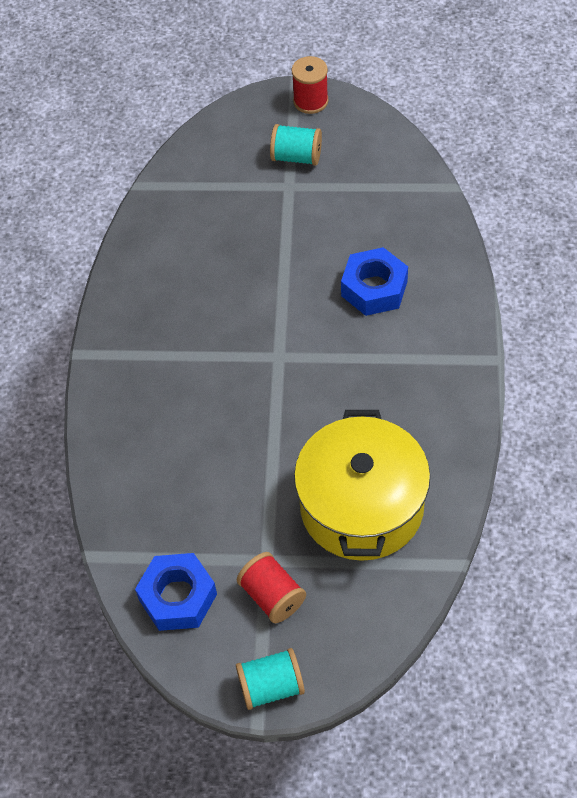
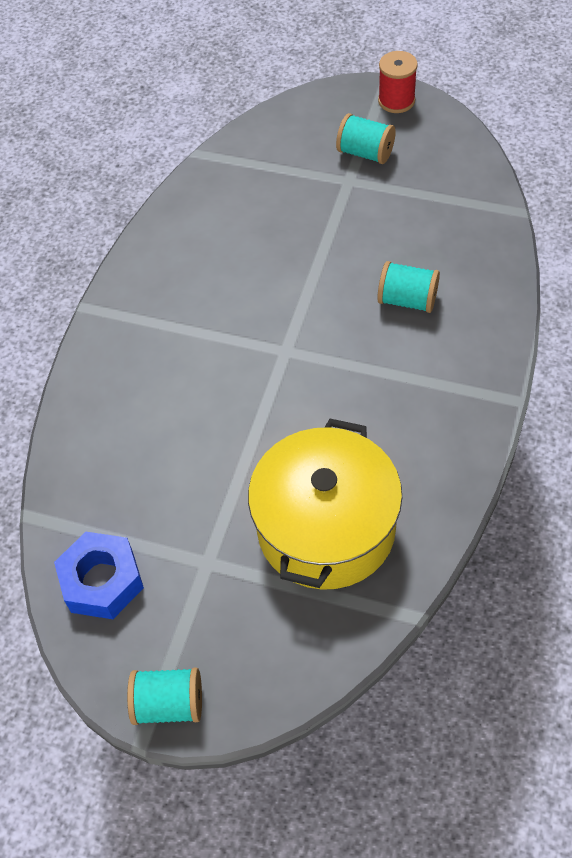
camera: 15 degrees right, 0 degrees up
(272, 596) = (201, 604): red spool -> none
(374, 288) = (407, 300): blue nut -> turquoise spool

